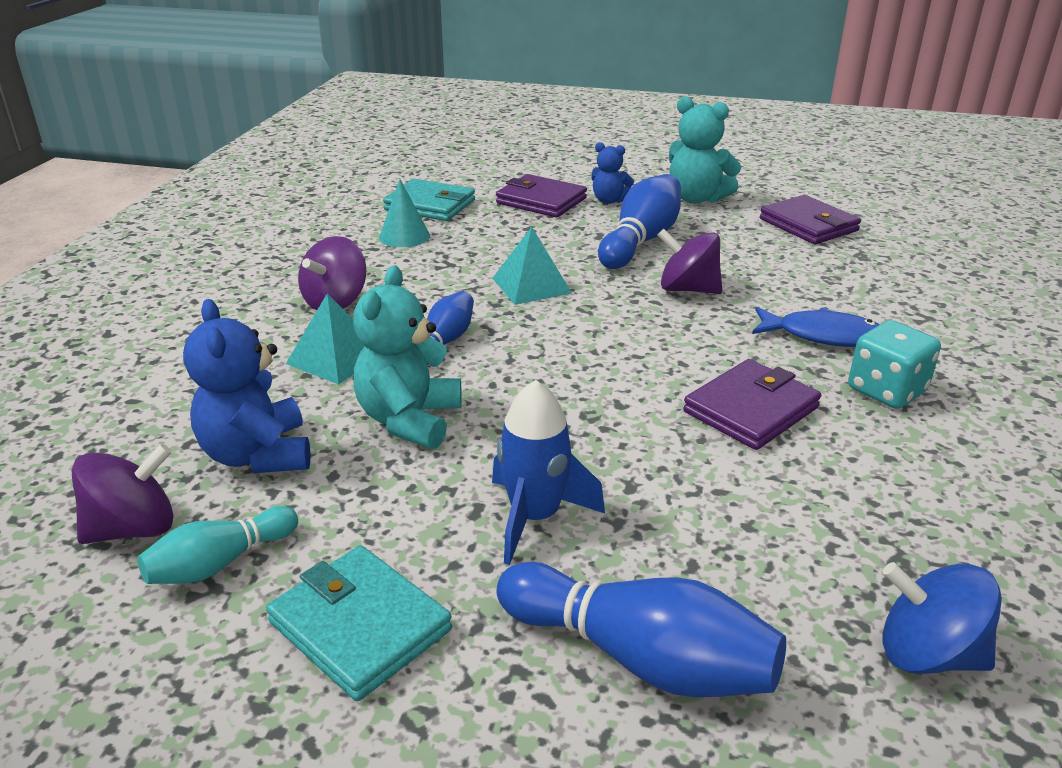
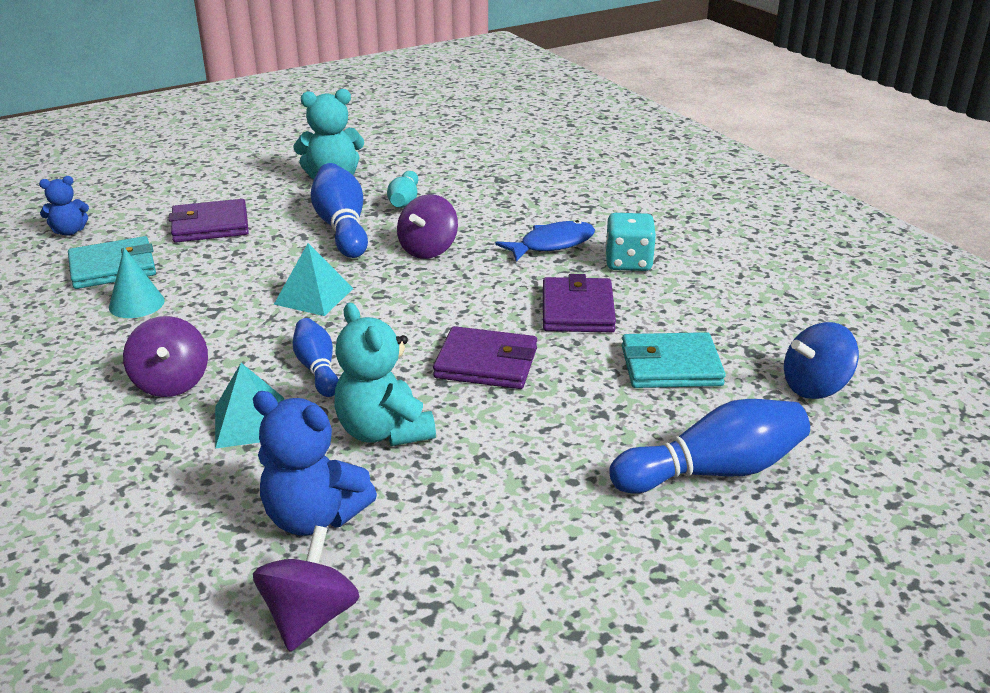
camera: 45 degrees left, 0 degrees up
(220, 563) = (413, 590): turquoise bowling pin -> turquoise bowling pin (404, 201)
(360, 626) = (558, 558): turquoise wallet -> turquoise wallet (670, 366)
(535, 517) = (557, 439): blue rocket -> none
(609, 200) = (267, 204): blue teddy bear -> blue teddy bear (69, 231)
(687, 289) = (428, 250): purple spinning top -> purple spinning top turned 45 degrees counterclockwise
(808, 225) = (438, 170): purple wallet -> purple wallet (486, 363)

